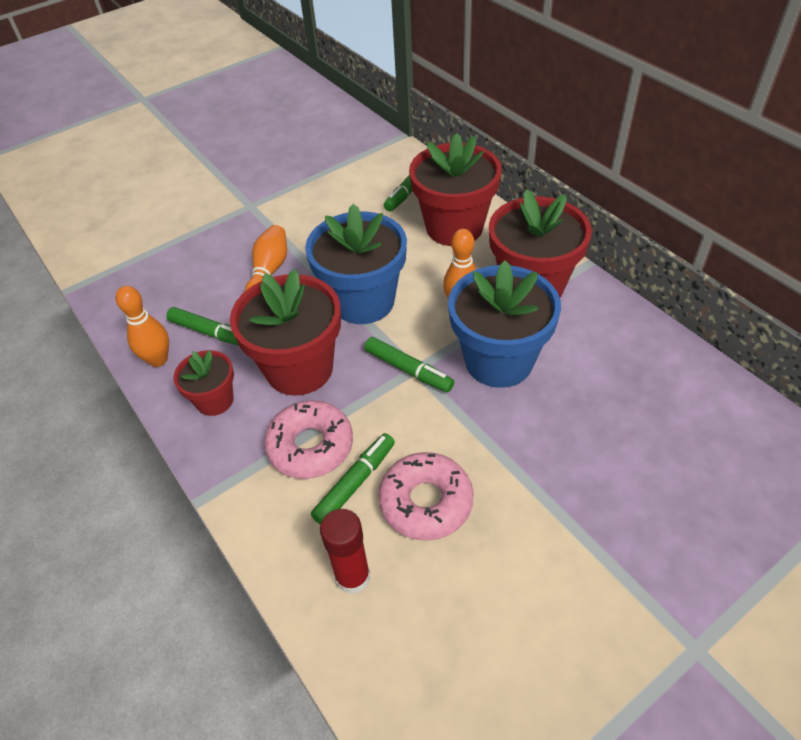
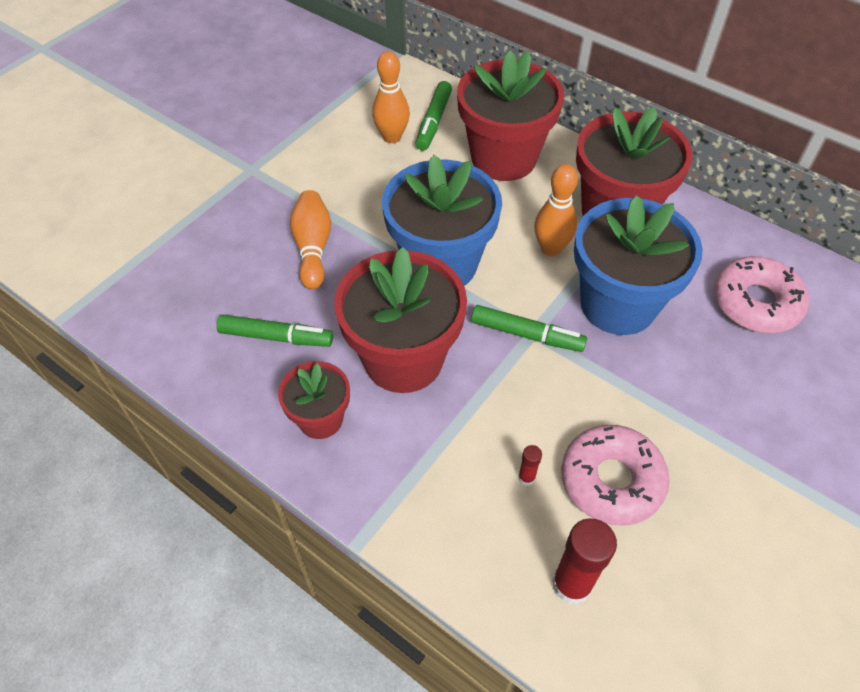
camera: 20 degrees left, 5 degrees up
(158, 360) = (226, 384): orange bowling pin -> orange bowling pin (392, 137)
(310, 446) = (458, 447): pink donut -> pink donut (756, 303)
(355, 483) = (526, 477): green marker -> red glue stick

